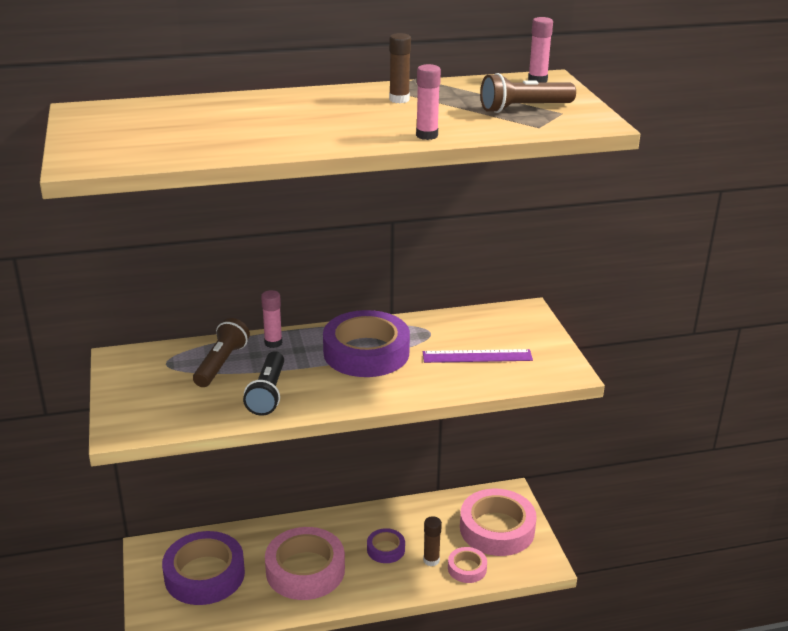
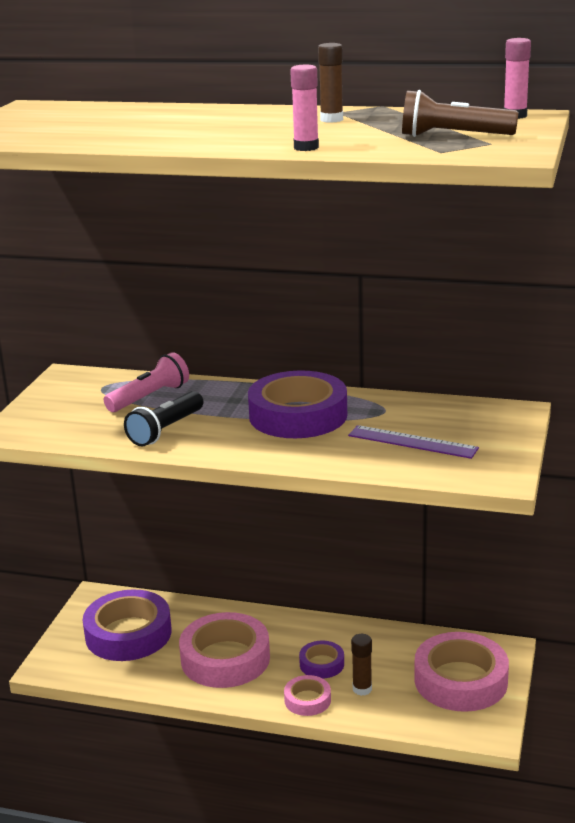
camera: 30 degrees right, 5 degrees down
(221, 364) = (150, 397): brown flashlight -> pink flashlight
(273, 343) = (215, 389): pink glue stick -> none
(467, 568) = (395, 709): pink tape -> pink tape (307, 700)

